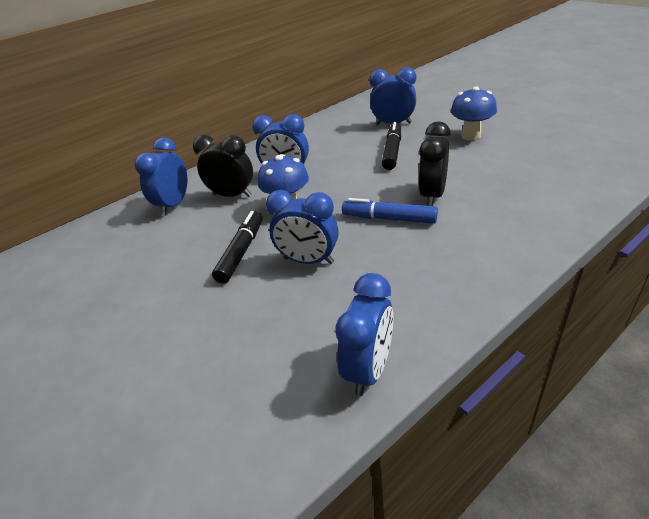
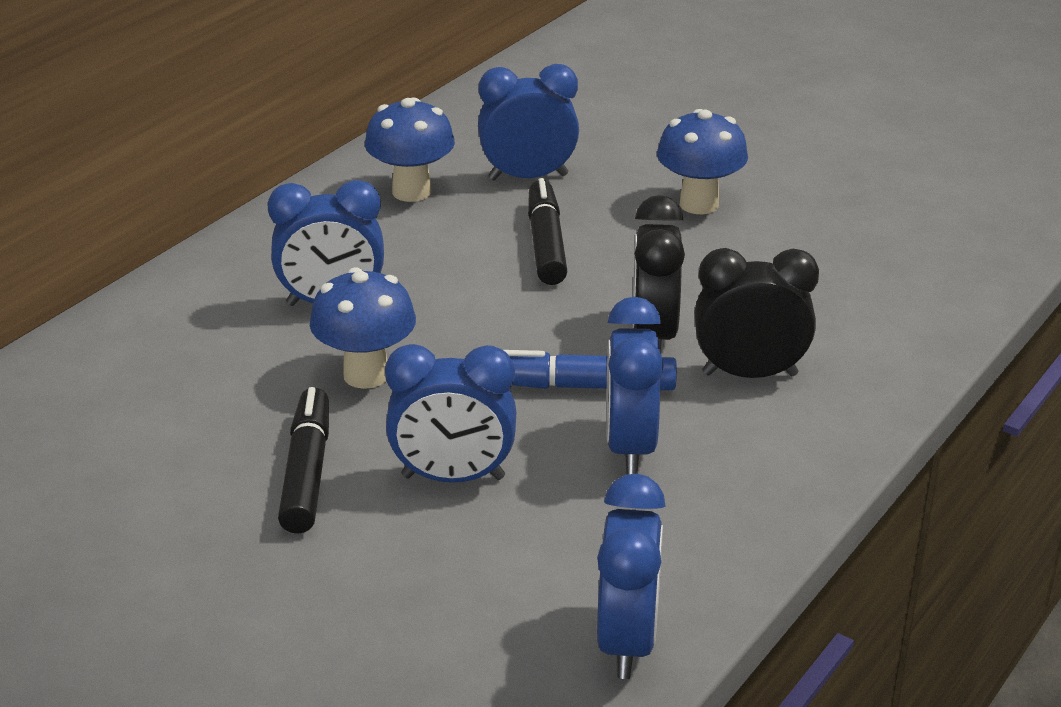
camera: 20 degrees left, 5 degrees down
(174, 205) = (97, 384): blue clock -> blue clock (630, 447)
(232, 195) = (227, 356): black clock -> black clock (749, 374)
(340, 129) = (411, 192): none -> blue mushroom

